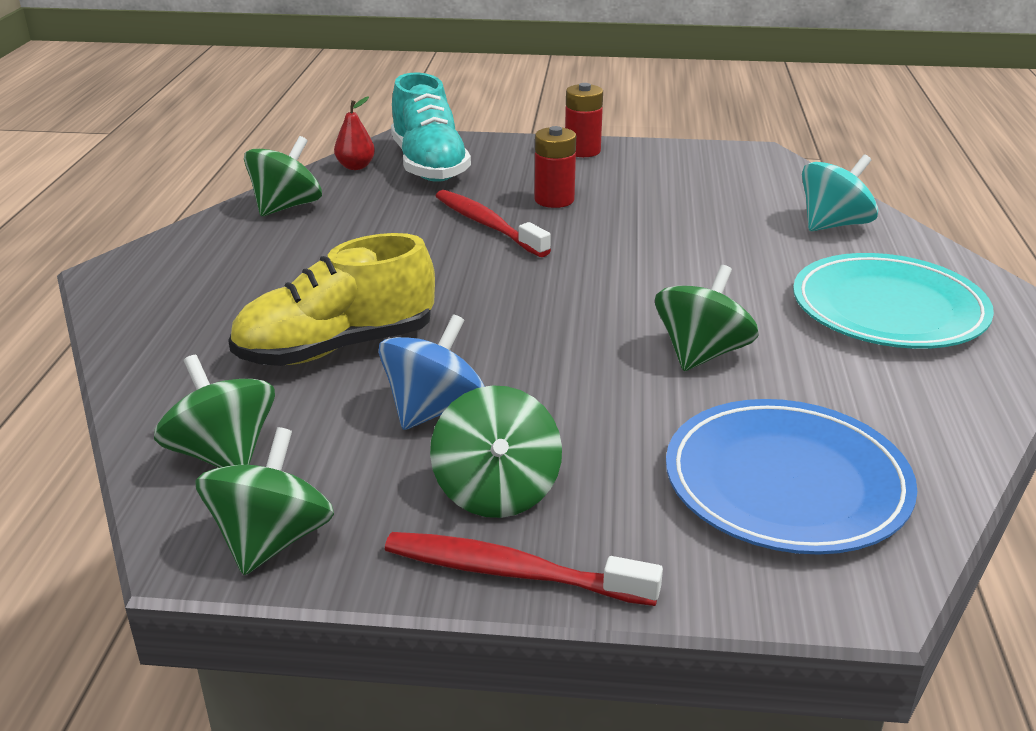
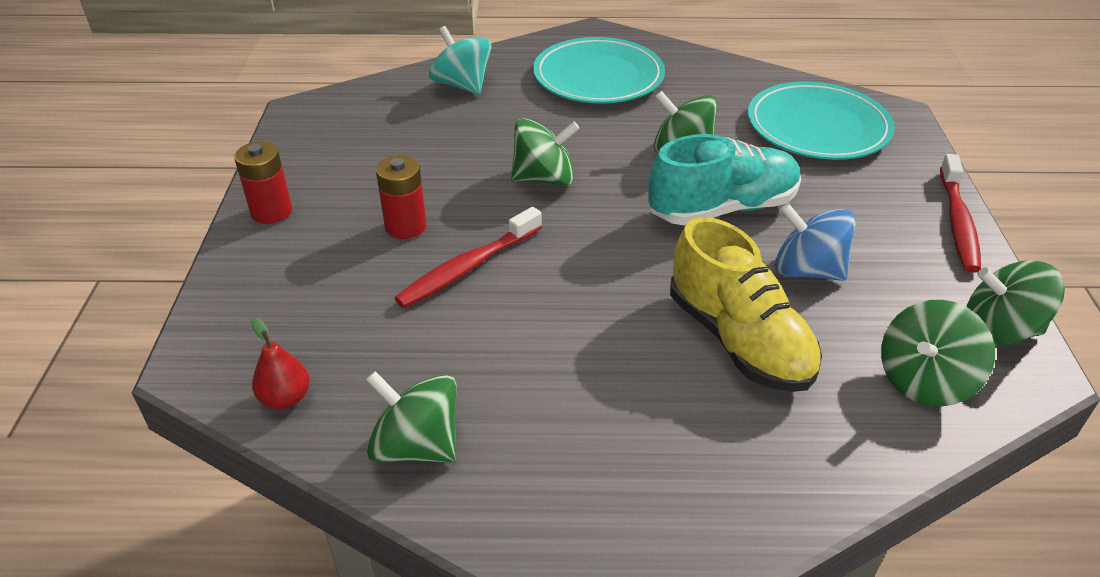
camera: 95 degrees left, 10 degrees up
(429, 165) = (293, 328): turquoise shoe -> turquoise shoe (723, 208)
(496, 491) = (887, 233): green spinning top -> green spinning top (544, 178)
(786, 483) = (817, 127): blue plate -> turquoise plate

